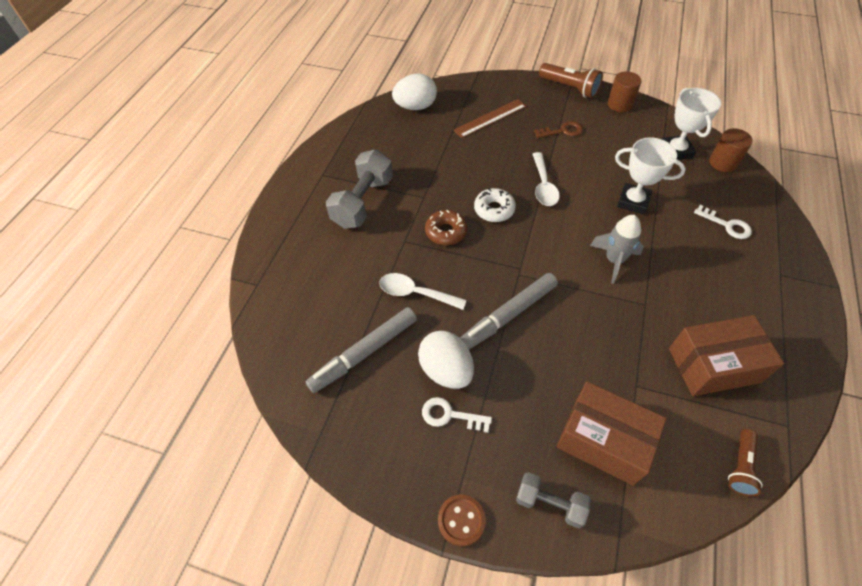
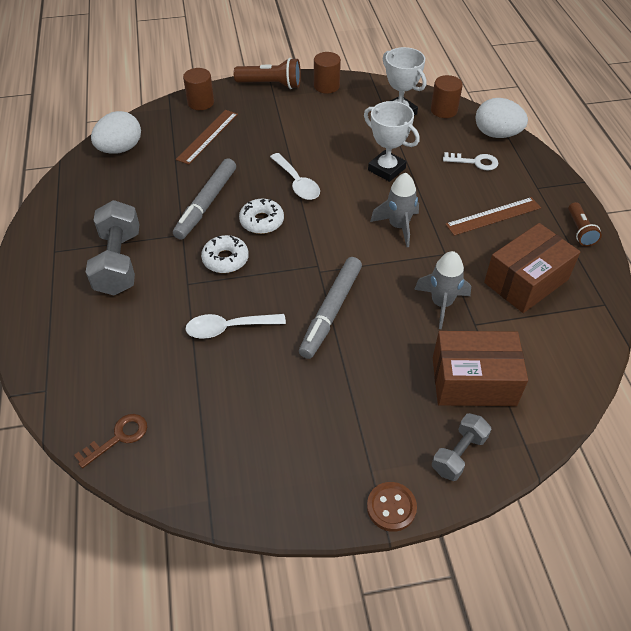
camera: 30 degrees left, 5 degrees down
(364, 353) = (209, 405): grey marker -> grey marker (206, 204)
(446, 232) = (225, 259): brown donut -> white donut
(446, 370) = (301, 385): white egg -> white egg (496, 134)
(450, 415) = (328, 423): white key -> none
(501, 86) = (201, 102): none -> brown cylinder
(550, 503) = (458, 454): grey dumbbell -> grey dumbbell turned 45 degrees counterclockwise
(562, 131) = (286, 126): brown key -> brown key (118, 437)
(614, 351) = (441, 304): none -> grey rocket
(633, 201) = (386, 169): white trophy -> white trophy turned 45 degrees clockwise
(715, 286) = (493, 216): none -> brown ruler
(740, 466) = (588, 351): brown flashlight -> brown flashlight (580, 231)

